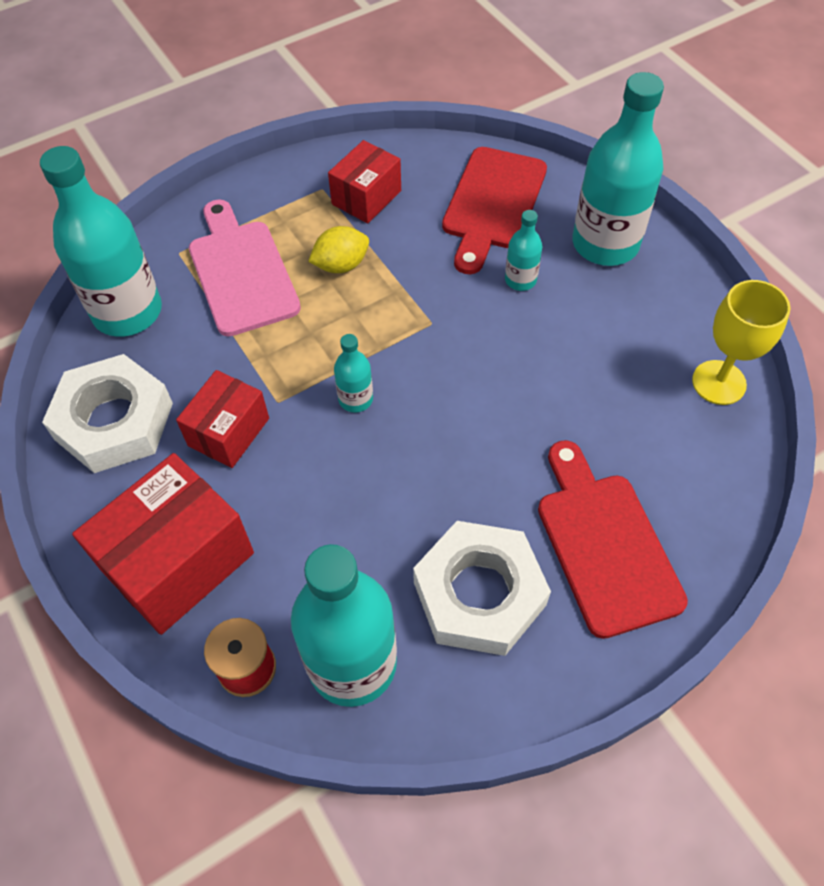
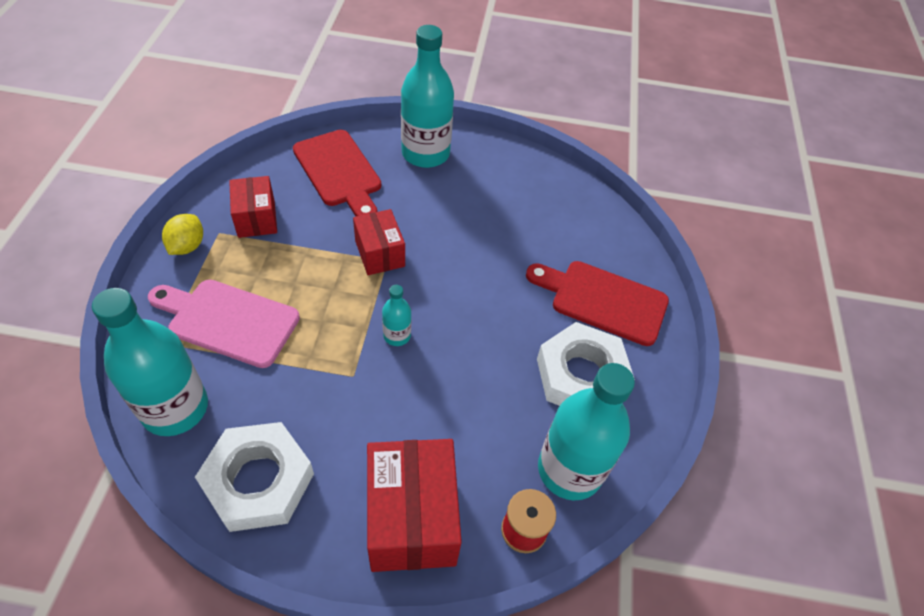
camera: 55 degrees left, 5 degrees down
(228, 432) = (345, 418): red box -> red box (379, 253)
(341, 265) = (291, 268): yellow lemon -> yellow lemon (187, 246)
(520, 280) = (405, 202): turquoise bottle -> none
(719, 382) = (557, 184): yellow goblet -> none

